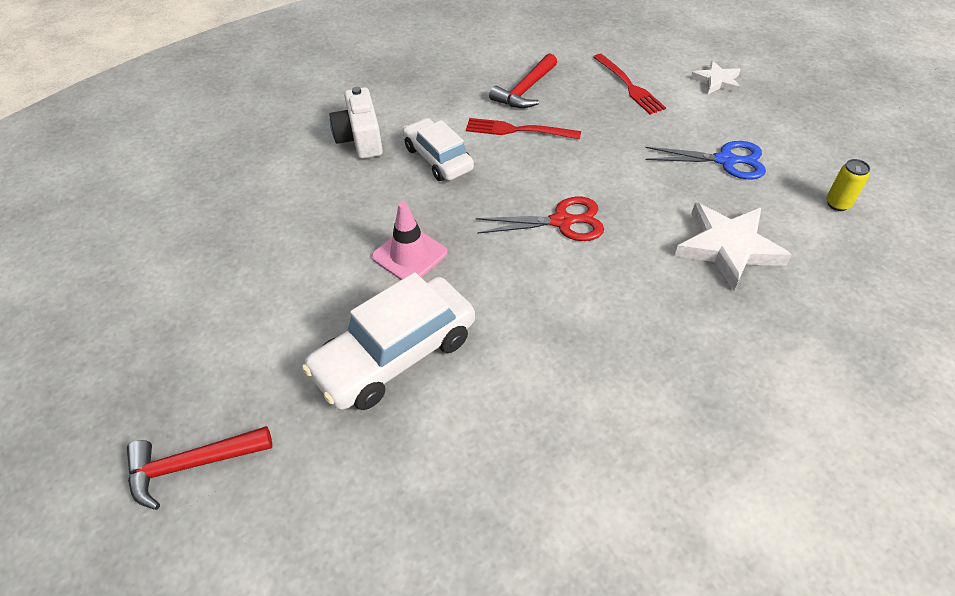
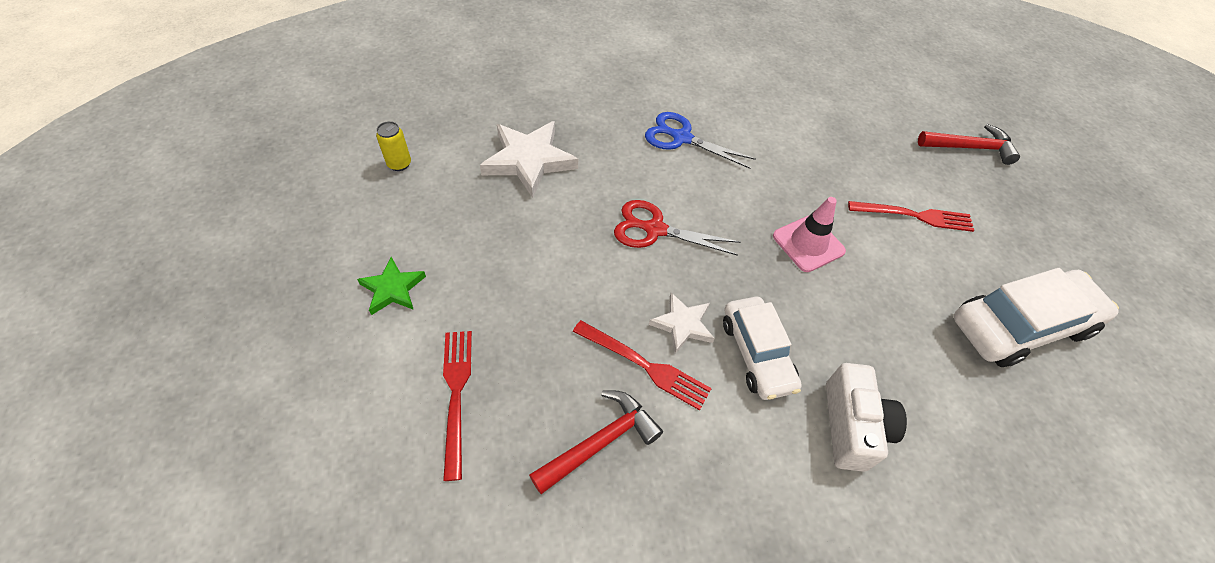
camera: 165 degrees left, 5 degrees up
(290, 324) = (916, 216): none -> red fork
(395, 355) = (830, 168): white car -> white car (1020, 326)
(716, 81) = (339, 358): white star -> white star (682, 324)
(726, 160) = (448, 239): blue scissors -> blue scissors (681, 138)
(728, 120) = (393, 289): none -> green star

